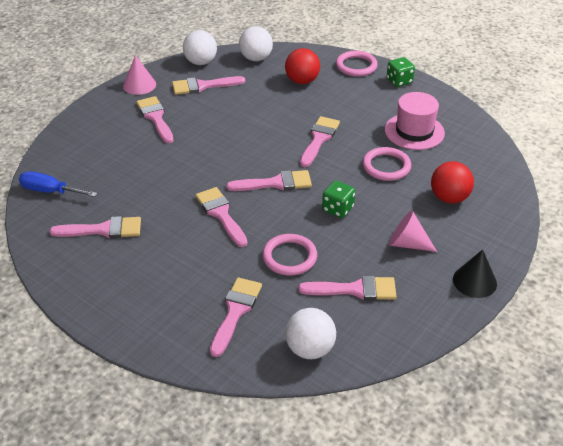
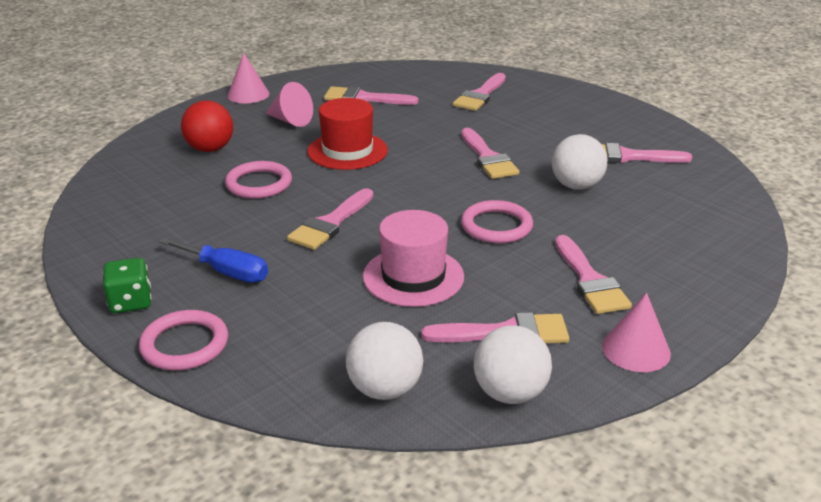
camera: 170 degrees left, 10 degrees down
(50, 191) = (715, 197): blue screwdriver -> blue screwdriver (226, 272)
(275, 183) = (413, 179): pink brush -> none
(289, 257) = (418, 121): pink ring -> pink ring (496, 226)
(302, 81) = (310, 322): red ball -> none
(310, 349) = (420, 74): white ball -> white ball (576, 186)
(337, 209) = (347, 151): green dice -> red hat
(414, 131) = (183, 220): pink hat -> pink hat (413, 276)
(474, 281) = (248, 94): black cone -> pink cone

